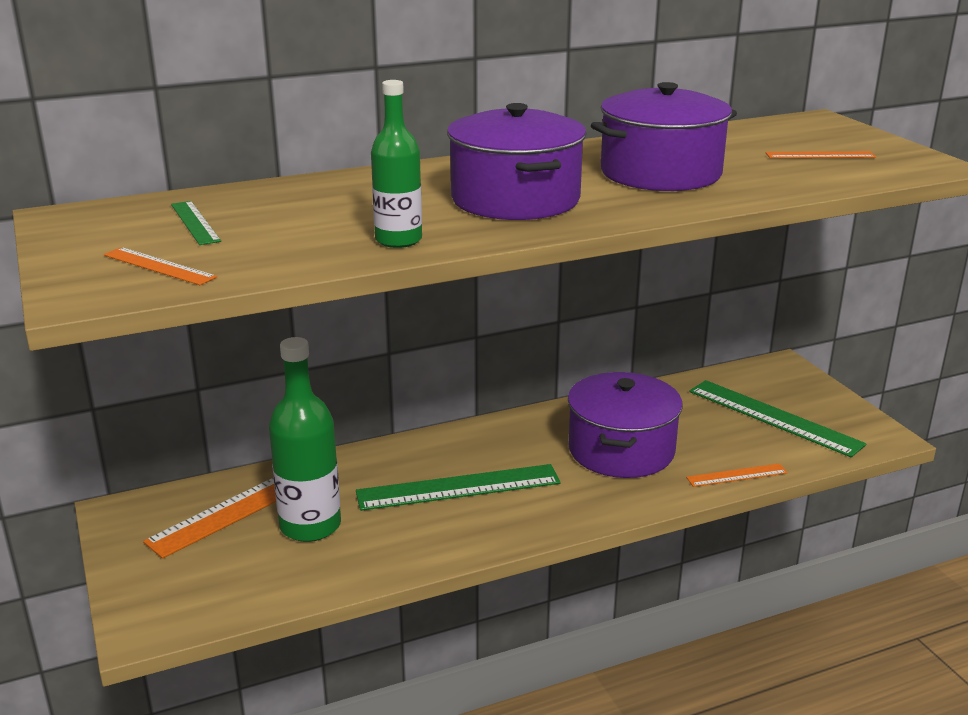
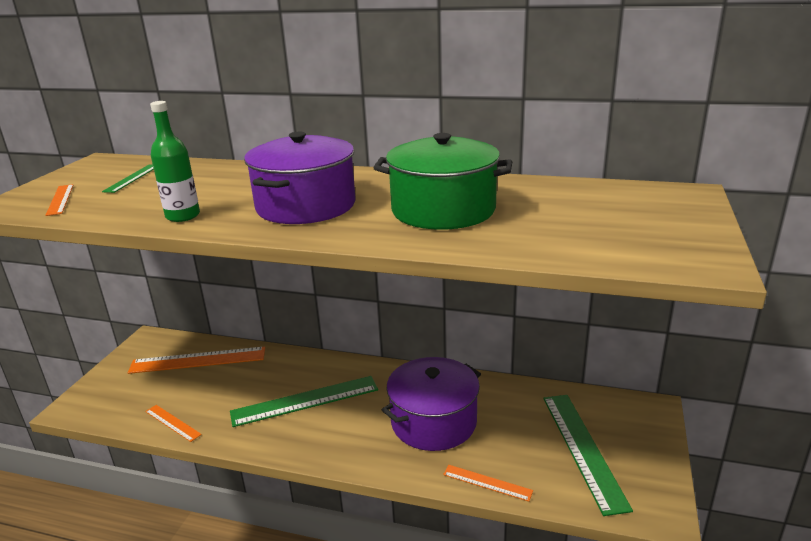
camera: 40 degrees right, 0 degrees up
(310, 526) = (206, 388): green bottle -> none
(458, 487) = (305, 401): green ruler -> green ruler turned 45 degrees counterclockwise
(660, 173) = (443, 210): purple pot -> green pot
(820, 155) = (610, 226): orange ruler -> orange ruler (172, 423)

